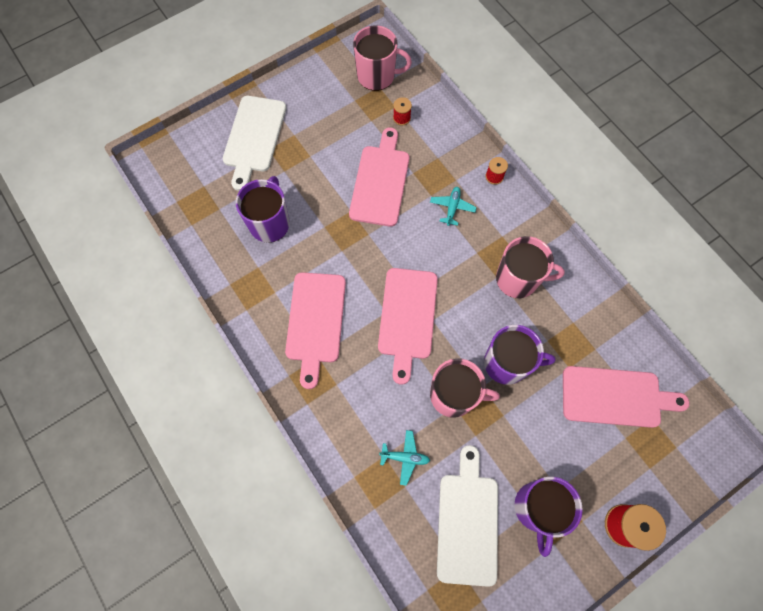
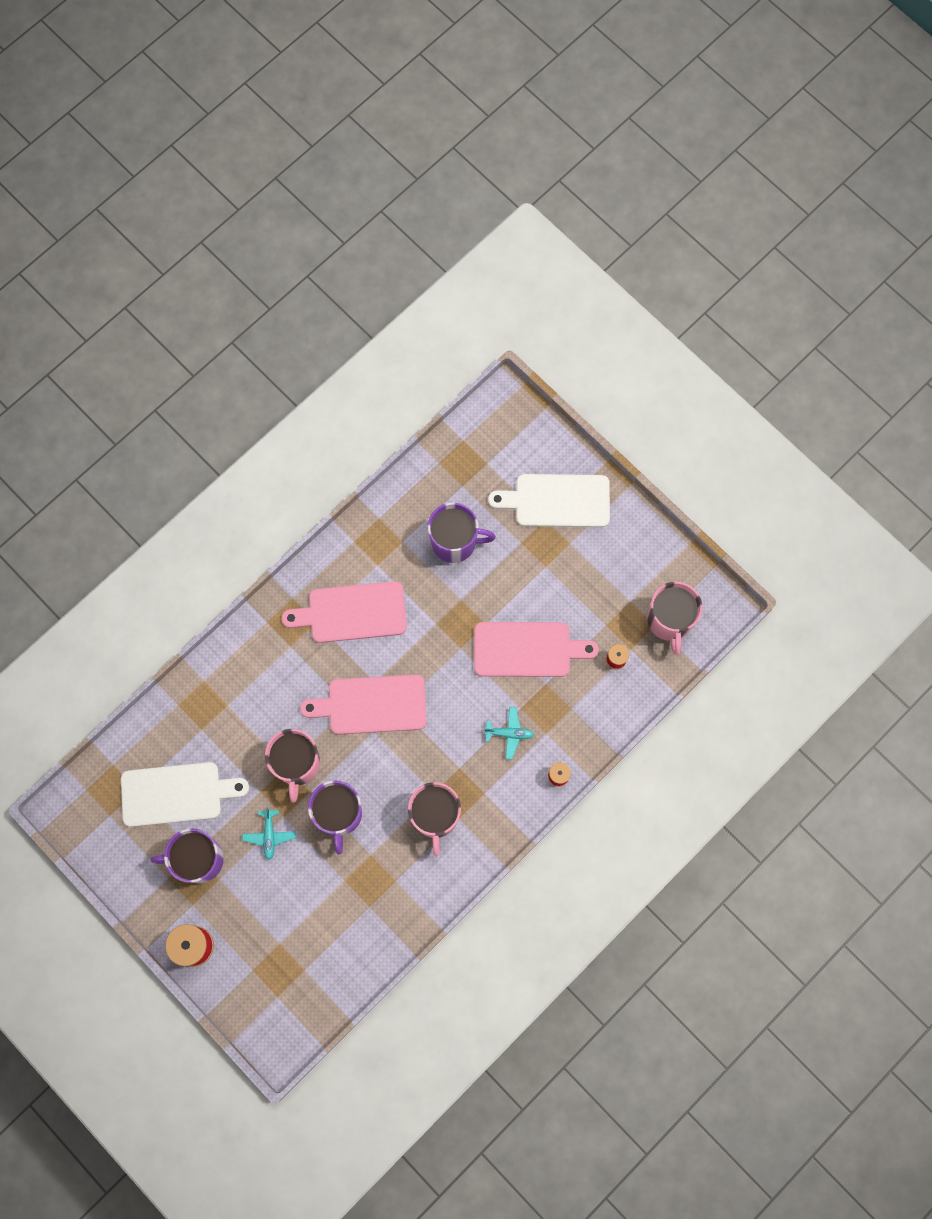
camera: 80 degrees right, 5 degrees up
(405, 457) = (228, 725): turquoise plane -> turquoise plane (269, 835)
(616, 397) = (320, 931): pink cutting board -> none

